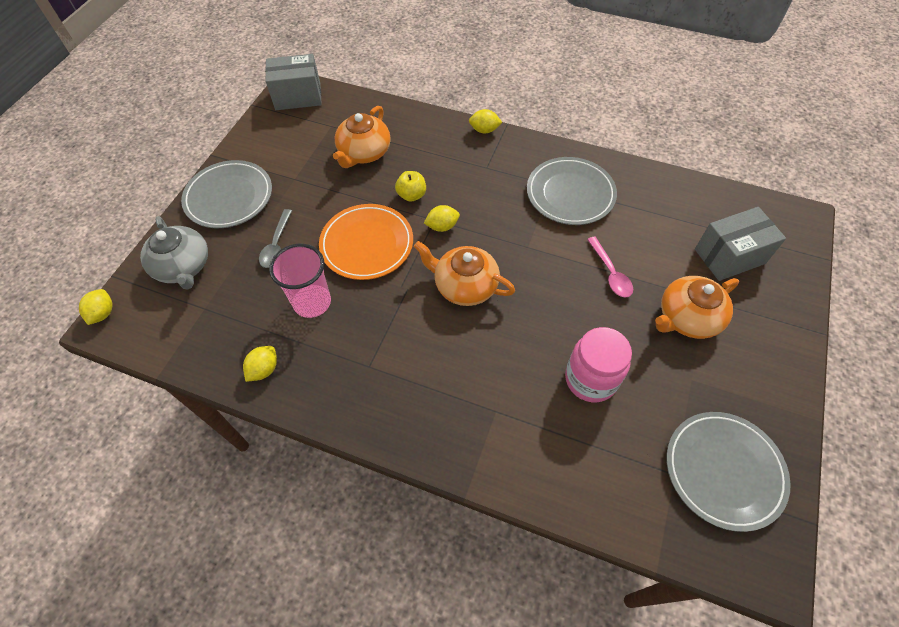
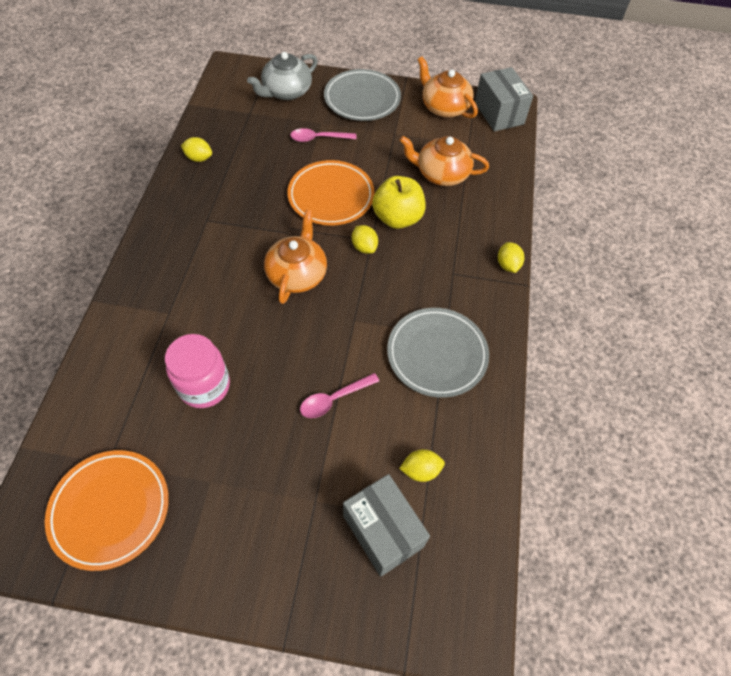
camera: 75 degrees right, 0 degrees up
(103, 313) = (238, 63): yellow lemon -> yellow lemon (420, 470)
(277, 244) = (318, 138): grey spoon -> pink spoon
(312, 302) = (263, 172): pink cup -> none
(411, 195) = (397, 218): yellow apple -> yellow apple, size x1.70
(687, 318) = (286, 478): orange teapot -> orange teapot (444, 107)
(723, 471) = (110, 509): grey plate -> orange plate

